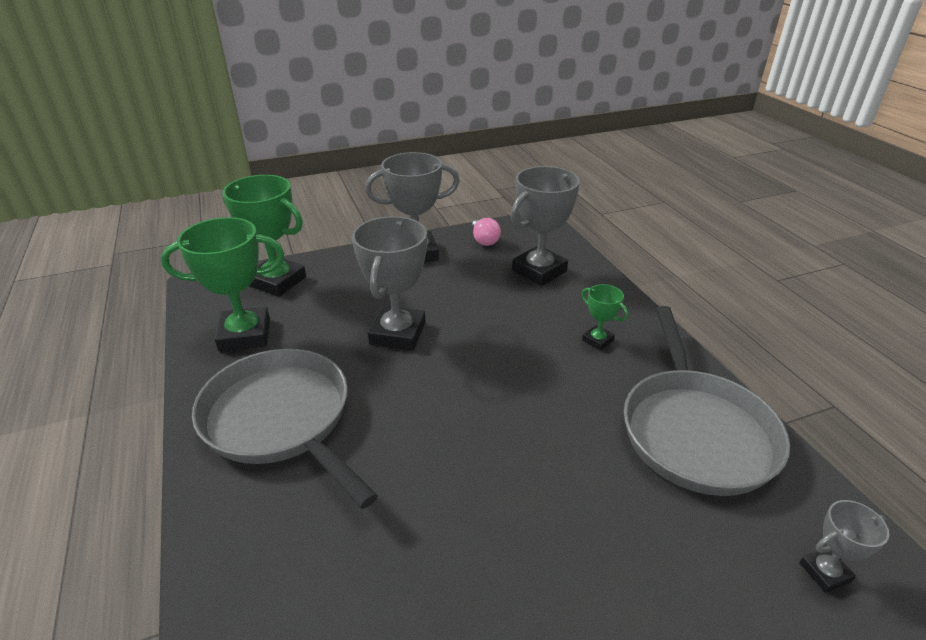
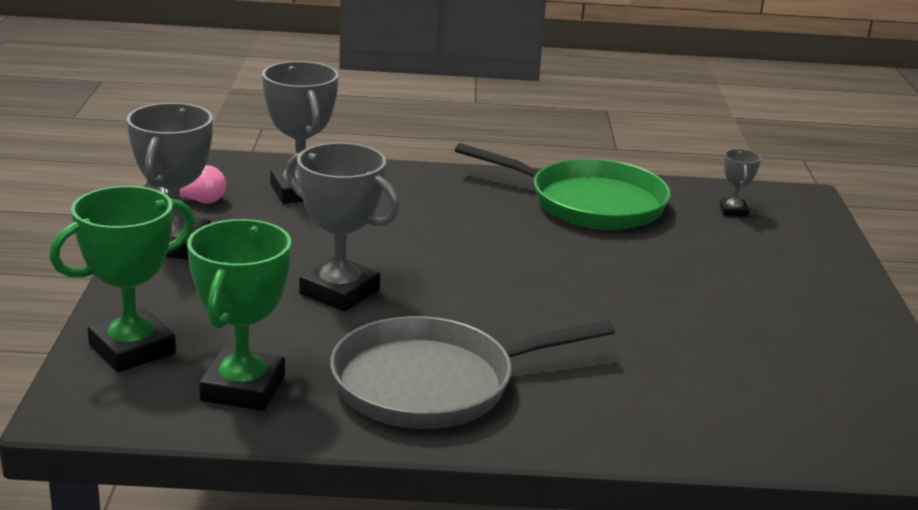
camera: 70 degrees left, 10 degrees down
(597, 340) = (447, 201): green trophy -> none
(695, 430) = (589, 203): grey pan -> green pan

